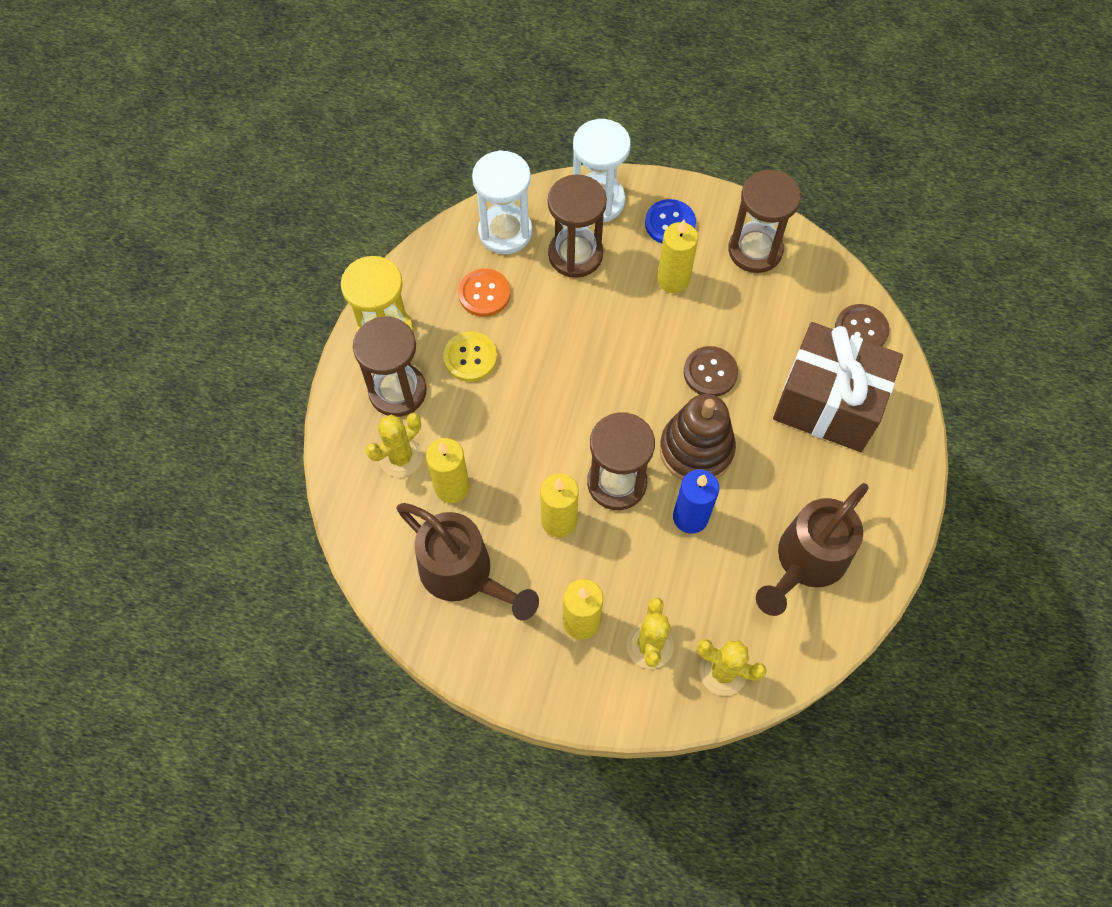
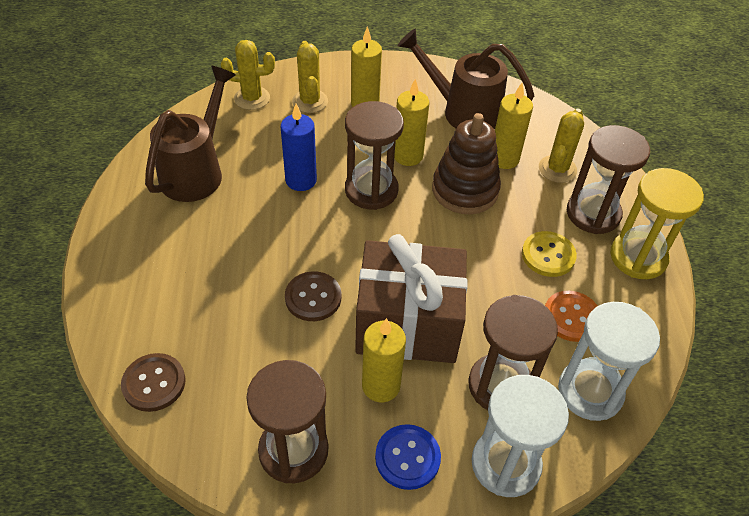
camera: 160 degrees right, 15 degrees down
(696, 450) = (309, 229): brown stacking toy -> brown stacking toy (465, 190)
(828, 403) = (186, 297): brown gift -> brown gift (408, 323)

